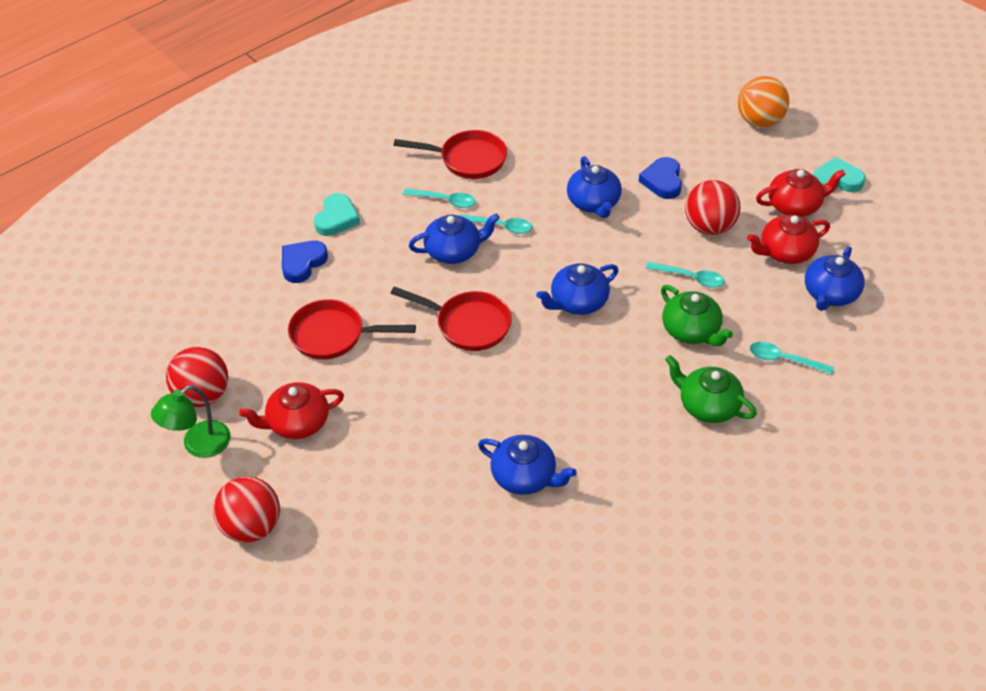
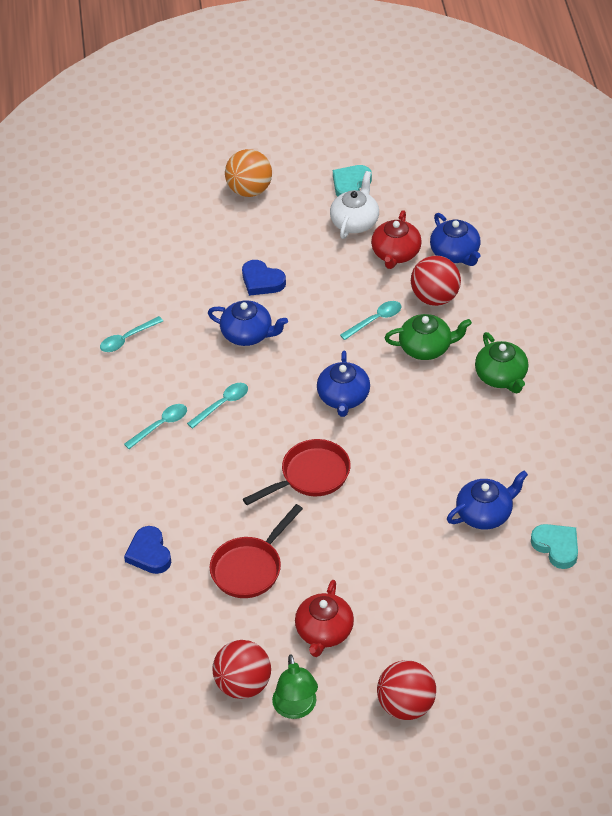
camera: 55 degrees left, 0 degrees up
(336, 218) = (116, 507): turquoise heart -> turquoise heart (556, 547)
(454, 251) = (224, 447): blue teapot -> none
(468, 159) = (125, 387): red pan -> none
(708, 405) = (501, 376): green teapot -> green teapot turned 90 degrees counterclockwise
(709, 227) = (334, 281): red ball -> red ball (435, 297)
(783, 360) = (494, 313): turquoise spoon -> turquoise spoon (127, 339)
(795, 205) = (355, 222): red teapot -> white teapot

